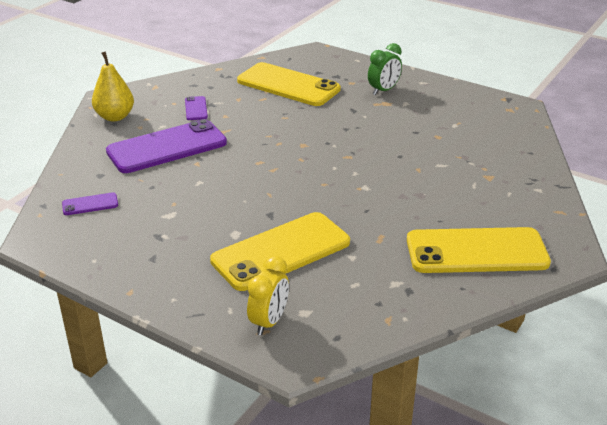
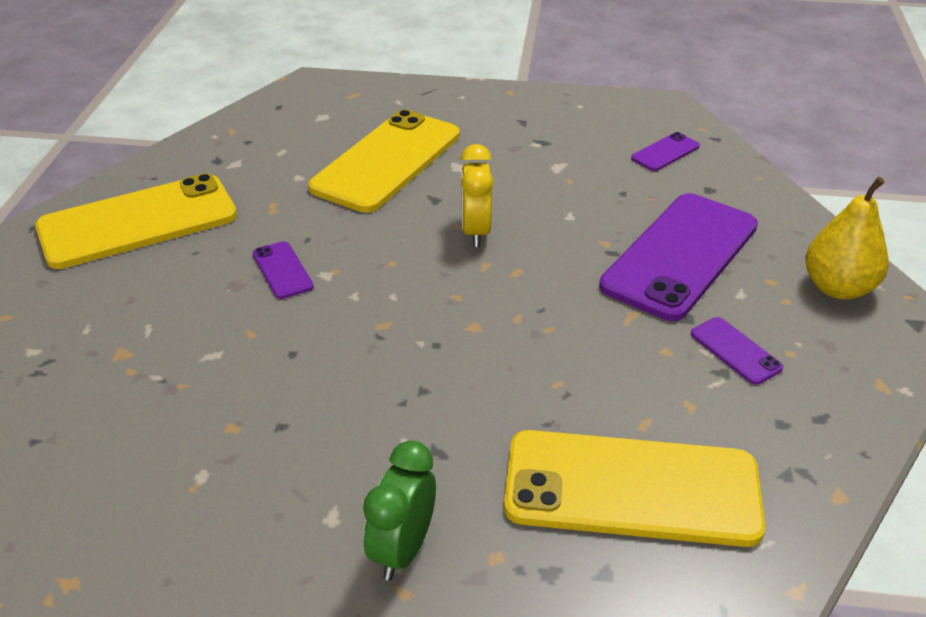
camera: 155 degrees right, 5 degrees up
(269, 322) = (352, 101): yellow clock -> yellow clock (475, 232)
(389, 195) = (282, 270): none -> purple phone

